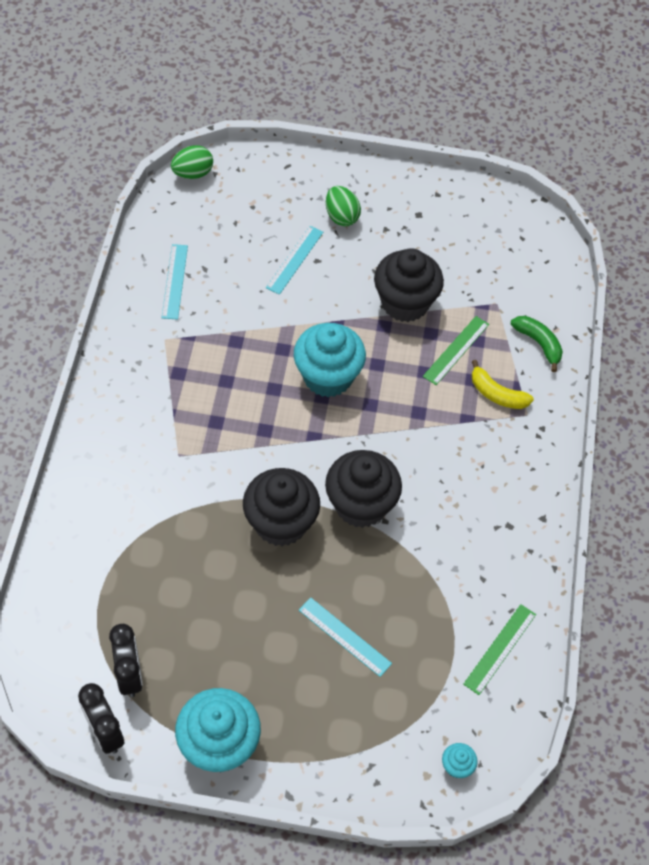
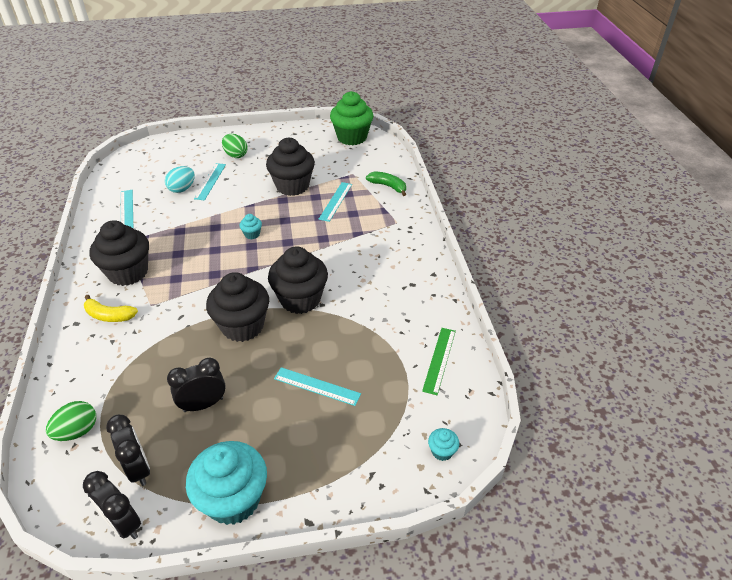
camera: 15 degrees left, 15 degrees down
(160, 394) = (128, 272): none -> black cupcake
(193, 173) = (128, 155): green egg -> green egg (77, 431)
(212, 618) = (203, 404): none -> black clock
(254, 264) = (182, 189): none -> turquoise egg
(328, 376) = (252, 234): turquoise cupcake -> turquoise cupcake, size x0.42
(456, 350) = (336, 201): green ruler -> turquoise ruler
(497, 394) = (372, 217): yellow banana -> yellow banana (109, 315)
(519, 228) = (352, 137): none -> green cupcake

